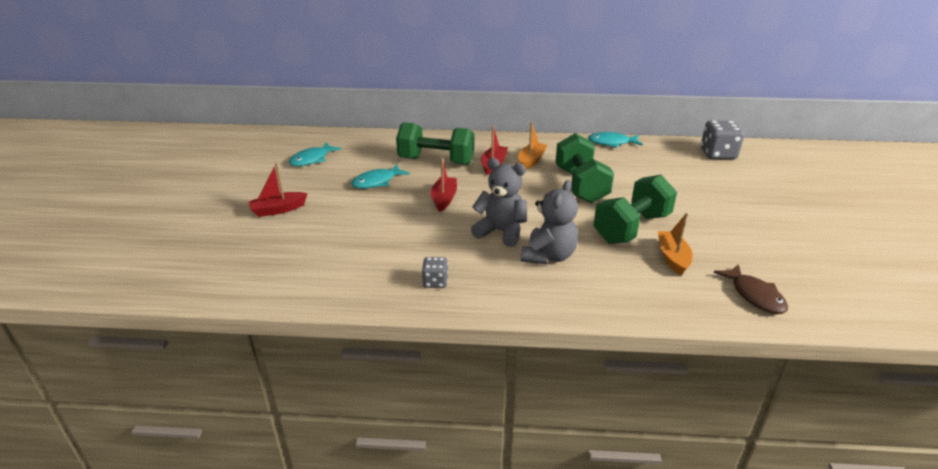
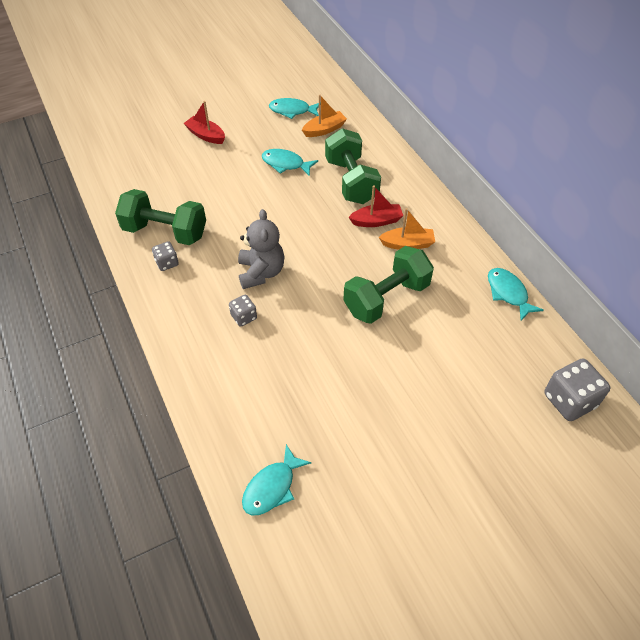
camera: 60 degrees right, 20 degrees up
(444, 199) = (288, 215): red boat -> none
(548, 256) = (244, 317): grey teddy bear -> grey dice
(631, 228) = (331, 362): green dumbbell -> green dumbbell (165, 232)
(672, 258) = (297, 407): orange boat -> orange boat (324, 130)
(754, 295) = (272, 487): brown fish -> turquoise fish

